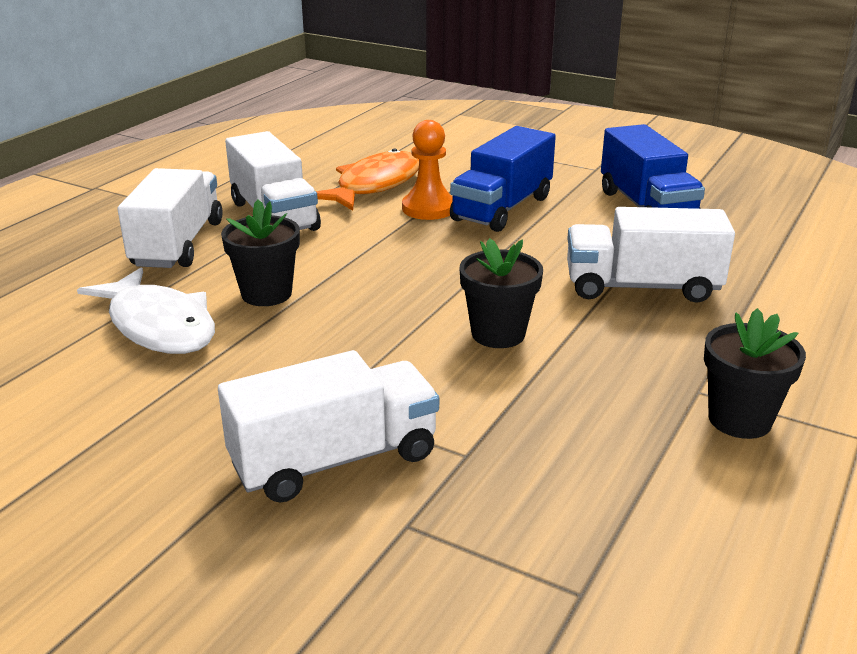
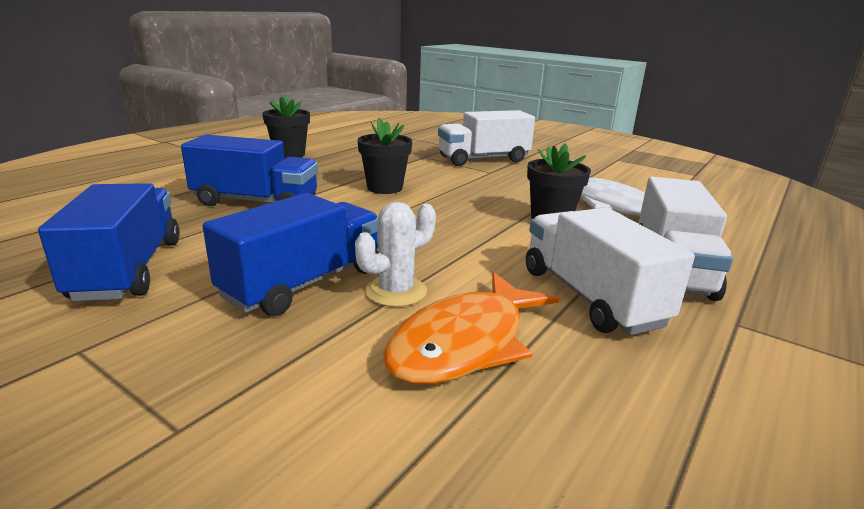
camera: 175 degrees left, 5 degrees down
(428, 208) = (396, 291): orange pawn -> white cactus
(641, 287) = (256, 202): white truck -> blue truck

